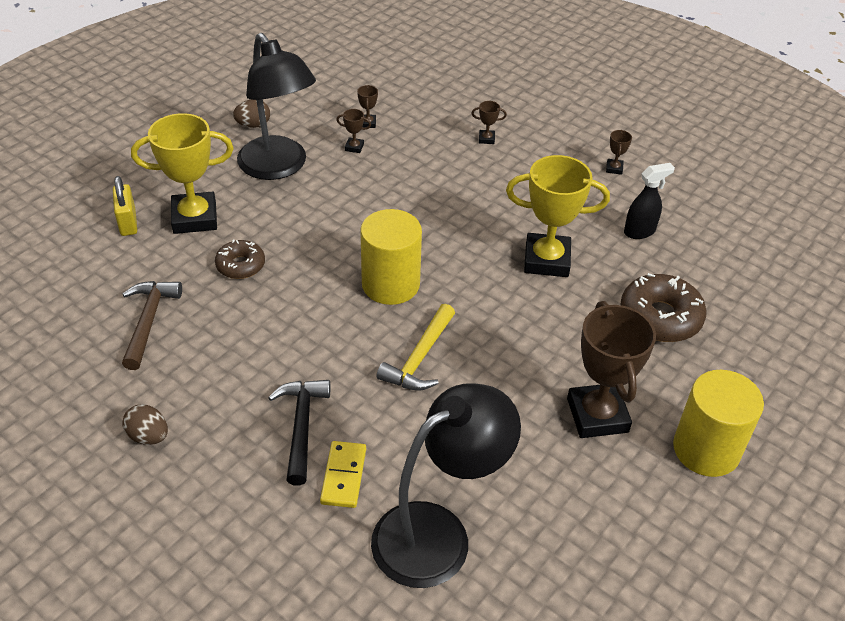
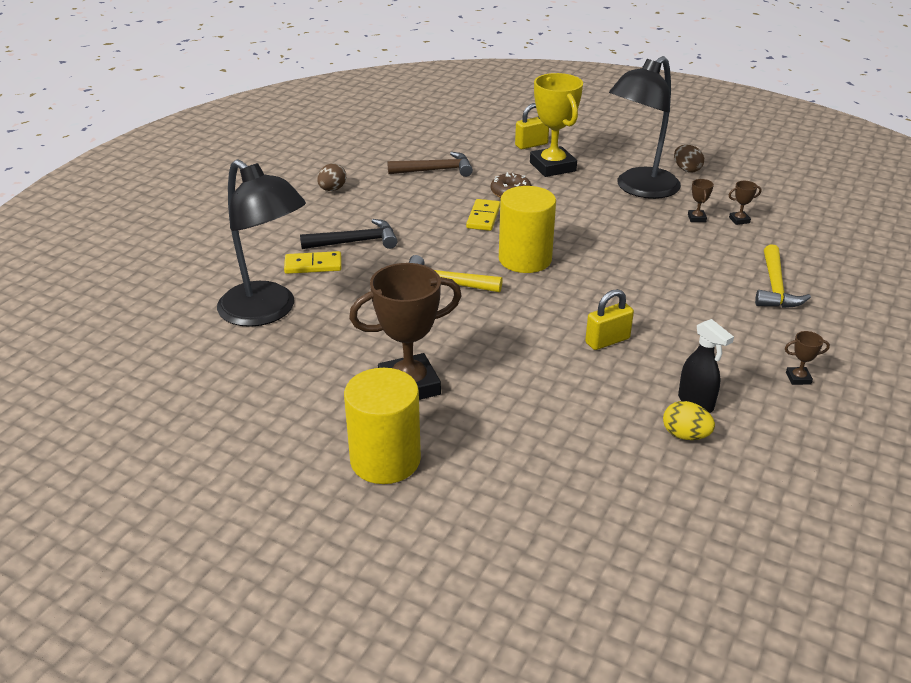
camera: 80 degrees right, 10 degrees down
(288, 299) = (483, 217): none -> yellow domino
(486, 139) = (775, 287): brown trophy -> yellow hammer
(546, 260) = (607, 341): yellow trophy -> yellow padlock
(660, 317) = (562, 422): brown donut -> none
(679, 249) = (685, 435): none -> yellow egg

